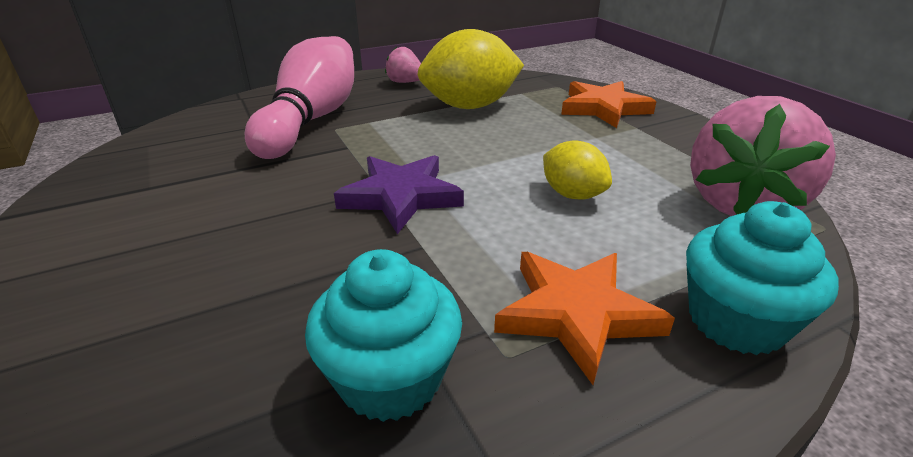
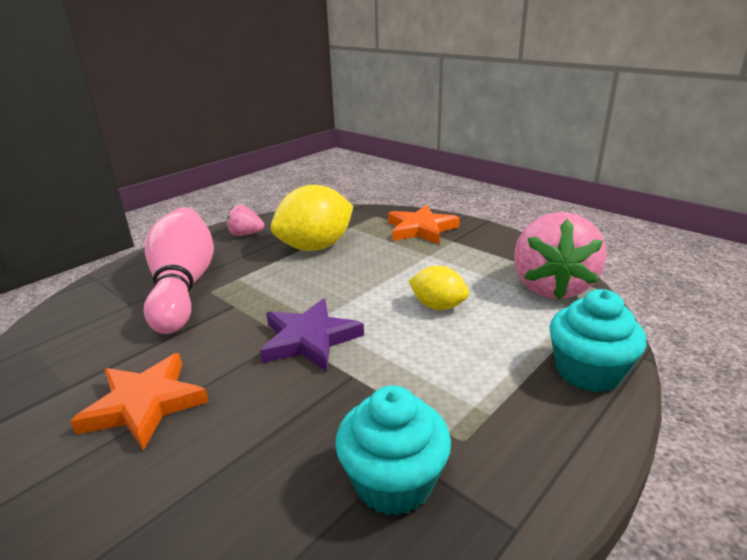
camera: 20 degrees left, 5 degrees down
(576, 314) = (491, 396): orange star -> orange star (145, 404)

